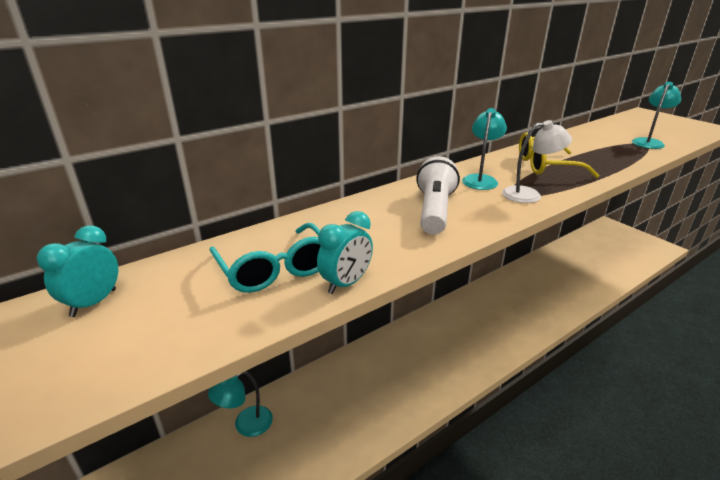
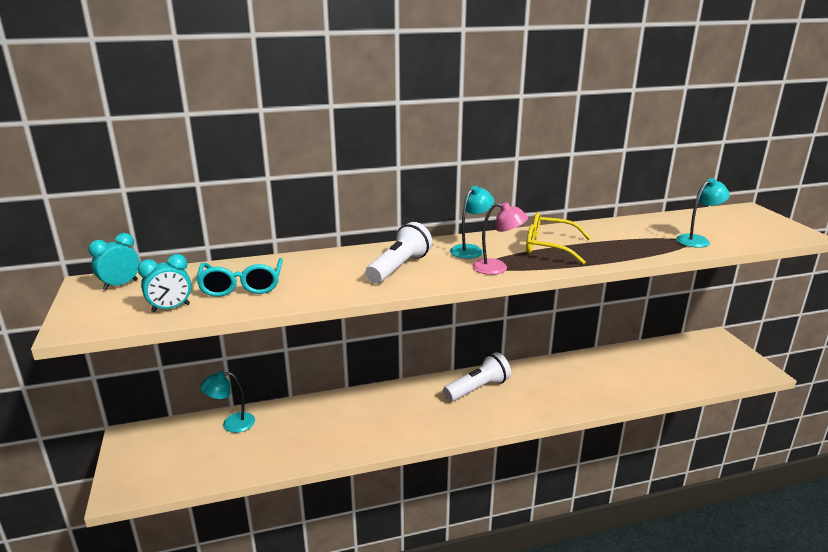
camera: 20 degrees right, 5 degrees down
(346, 283) = (279, 303): turquoise clock -> turquoise clock (171, 308)
(468, 315) = (478, 389): none -> white flashlight
(529, 194) = (497, 268): white lamp -> pink lamp

